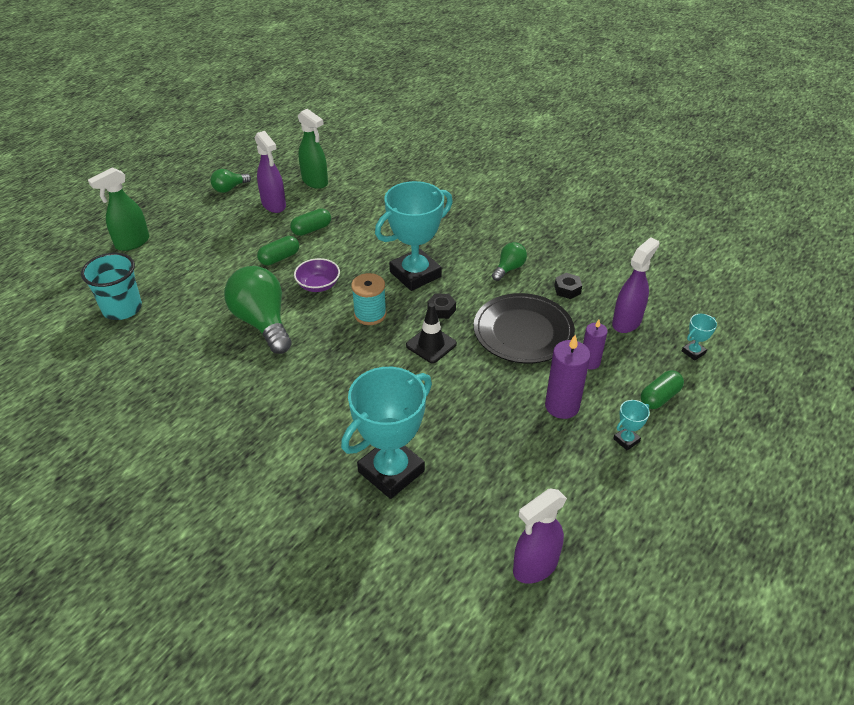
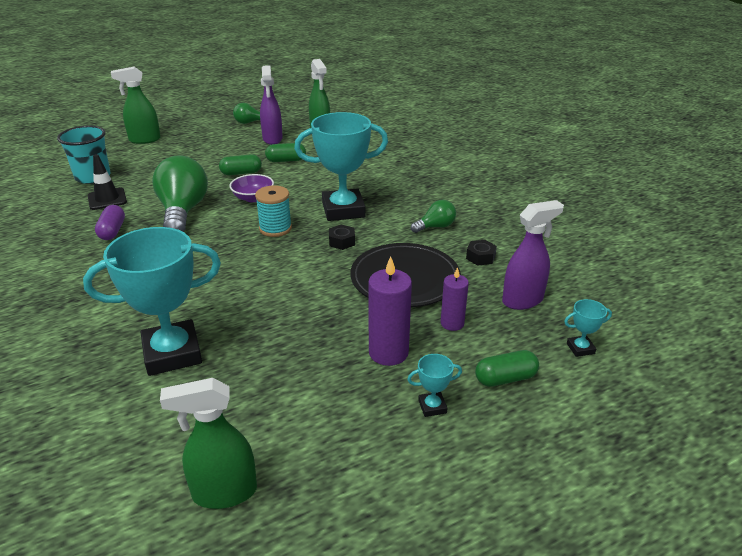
camera: 25 degrees right, 10 degrees down
(211, 367) = (112, 231): none -> purple capsule
(431, 345) = (307, 265): black traffic cone -> black traffic cone (107, 199)
(534, 567) = (224, 493): purple spray bottle -> green spray bottle

